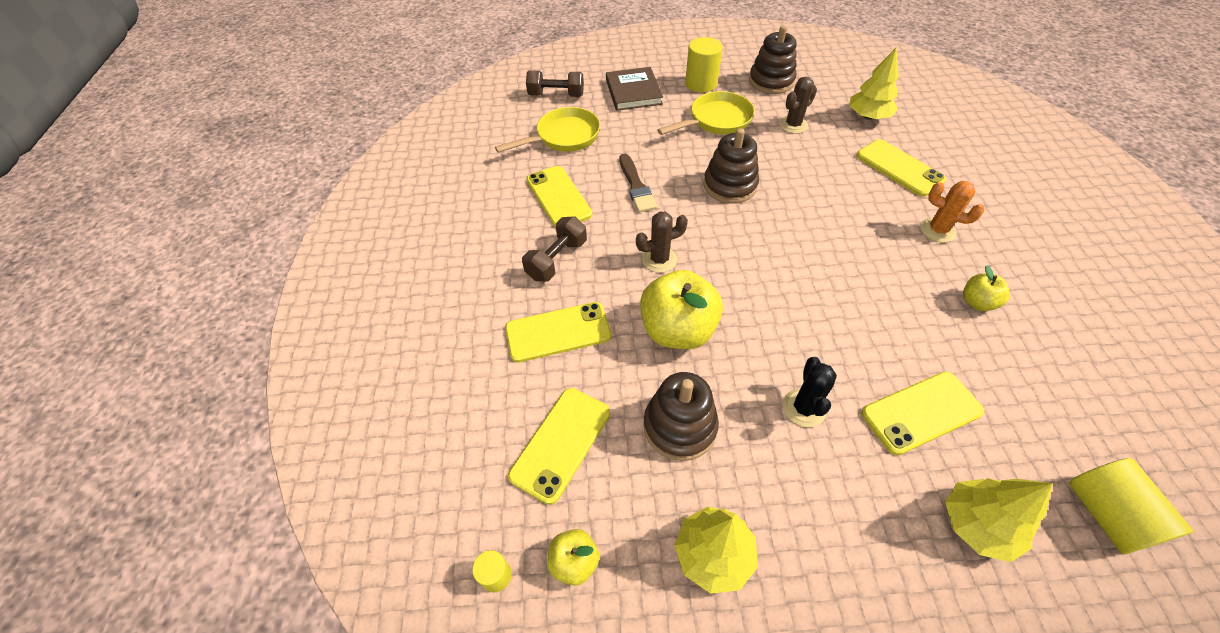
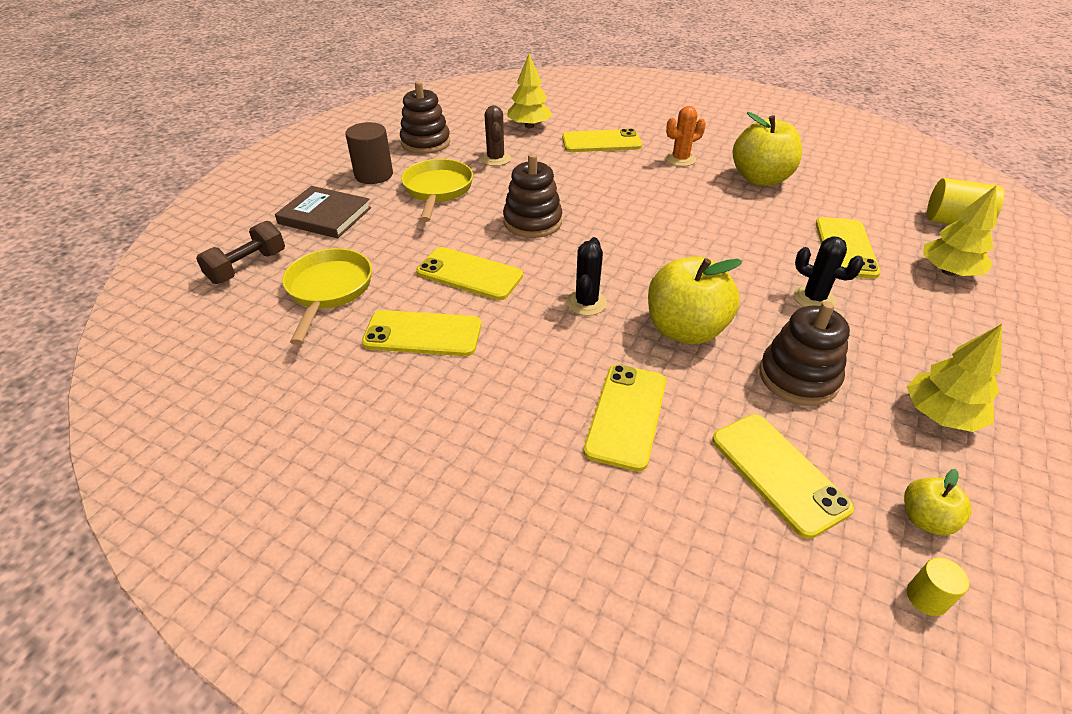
camera: 60 degrees left, 10 degrees down
(557, 259) = (519, 374): brown dumbbell -> none
(636, 186) = (469, 274): brown brush -> yellow phone
(659, 259) = (586, 303): brown cactus -> black cactus
(701, 83) = (374, 175): yellow cylinder -> brown cylinder
(977, 302) = (760, 179): yellow apple -> yellow apple, size x2.00

